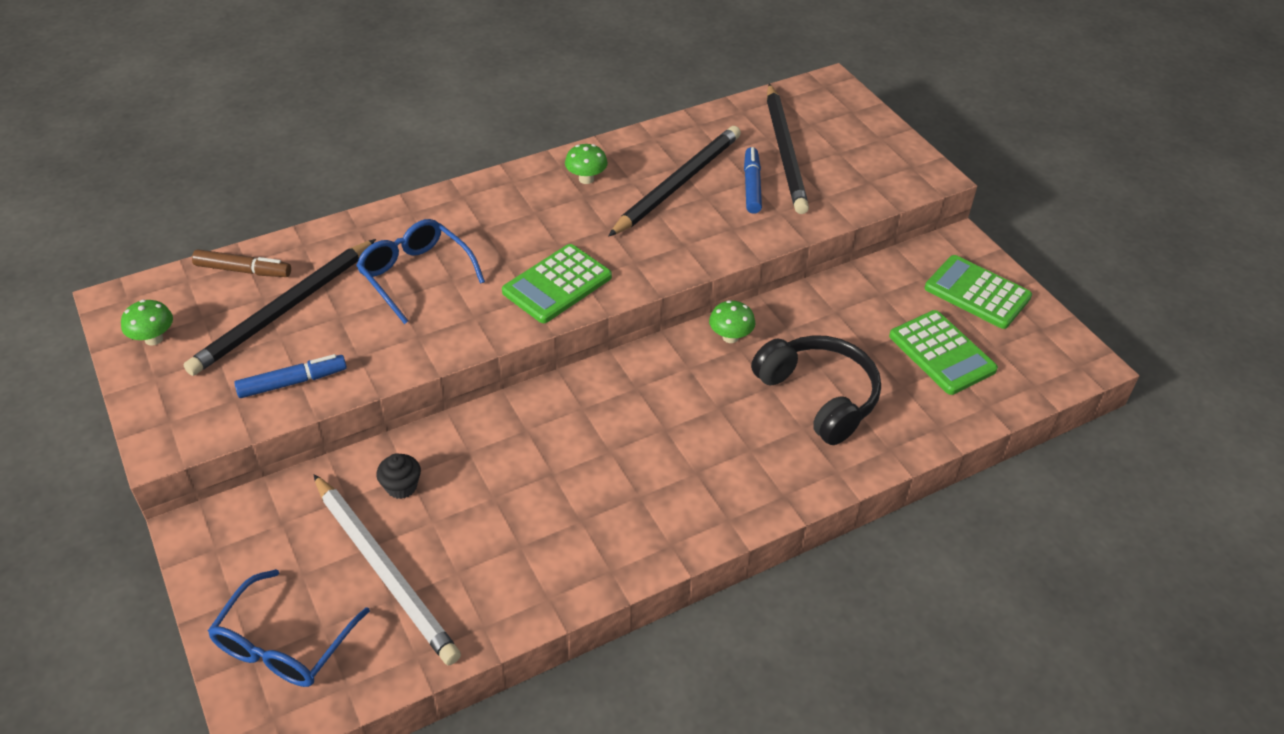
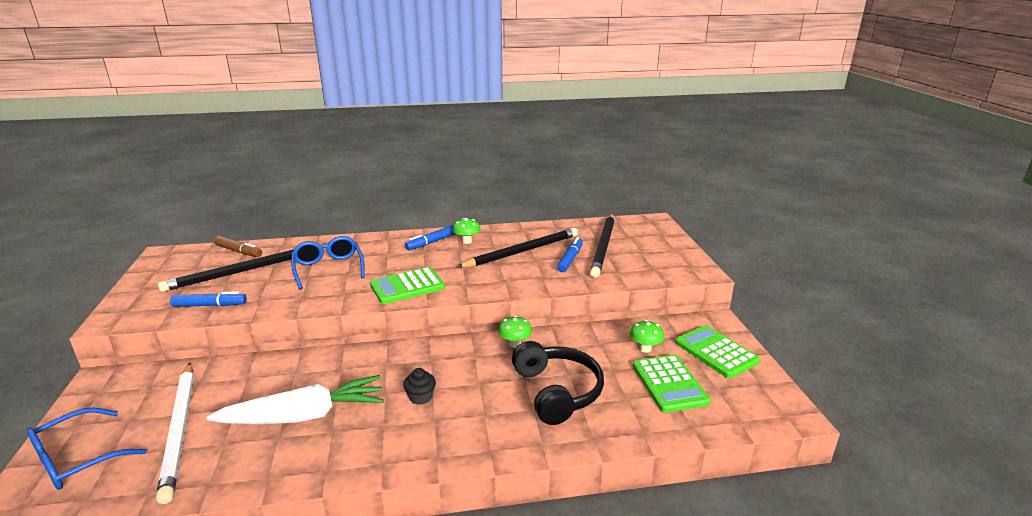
camera: 20 degrees right, 20 degrees down
(154, 339) = (161, 272): green mushroom -> green mushroom (645, 348)
(401, 486) = (236, 383): black cupcake -> black cupcake (420, 397)
(531, 509) = (304, 416): none -> white carrot
(535, 191) = (432, 242): none -> blue marker

